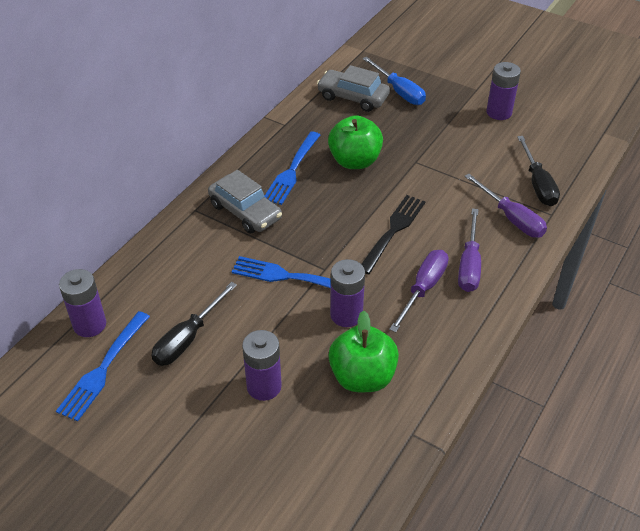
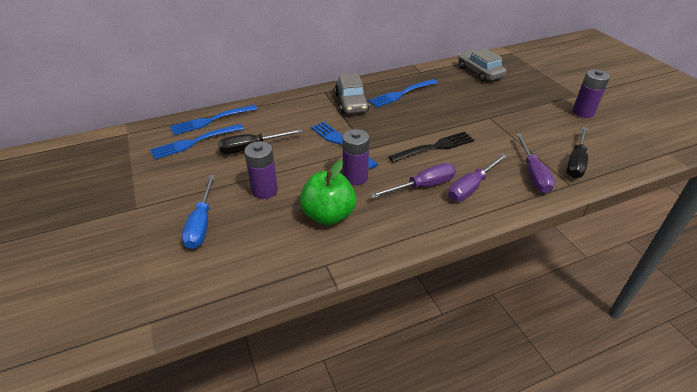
camera: 35 degrees right, 5 degrees down
(90, 325) = (211, 120): purple battery -> blue fork
(354, 161) = (447, 103): green apple -> none
(399, 91) = (515, 79): blue screwdriver -> blue screwdriver (201, 224)

